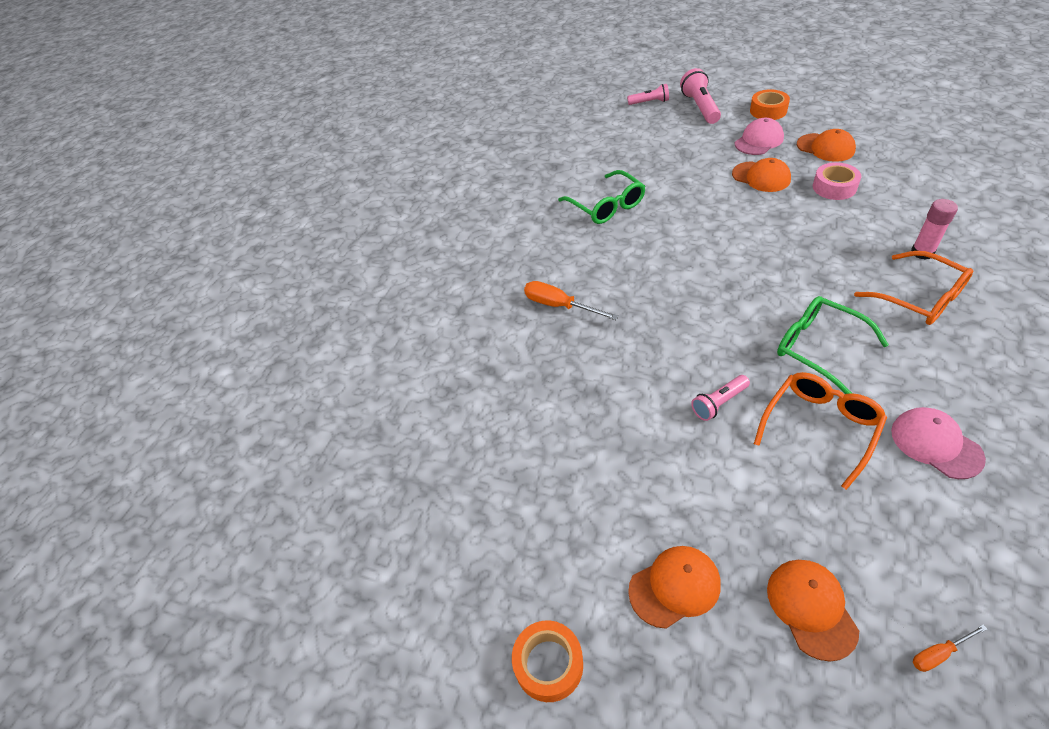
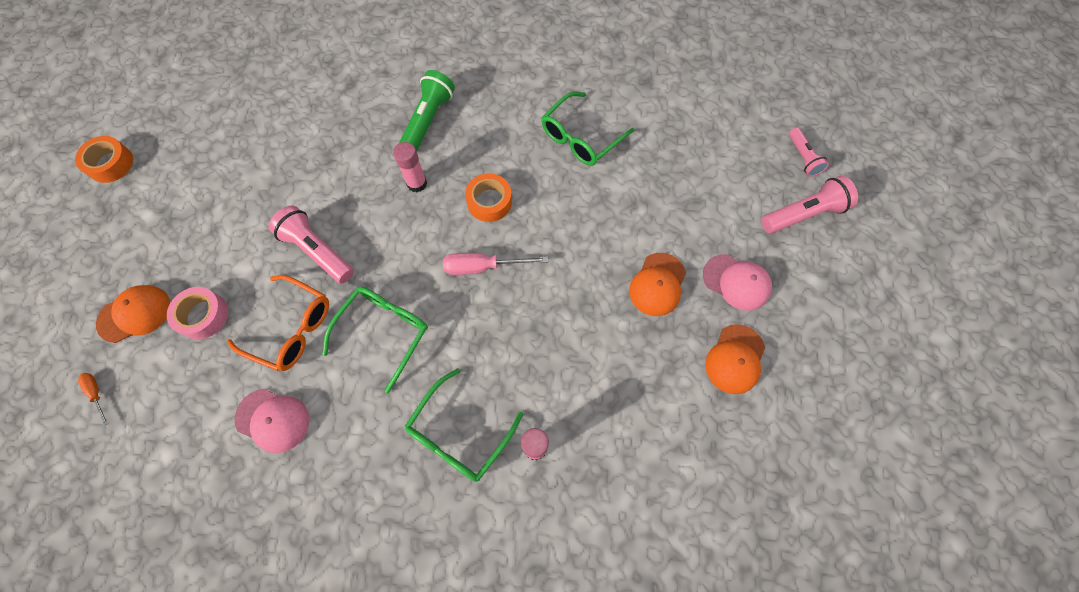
camera: 70 degrees right, 20 degrees up
(559, 306) = (428, 120): orange screwdriver -> green flashlight
(639, 317) = (417, 183): none -> pink glue stick
(675, 587) = (156, 229): orange cap -> none
(719, 403) = (317, 251): pink flashlight -> pink flashlight, size x1.61
(742, 274) = (483, 267): none -> pink screwdriver
(768, 111) = (813, 293): orange tape -> orange tape (489, 202)
(834, 187) = (648, 363): pink tape -> pink tape (203, 315)
(919, 298) = (459, 434): orange glasses -> green glasses
(935, 444) = (273, 420): pink cap -> pink cap turned 75 degrees clockwise

